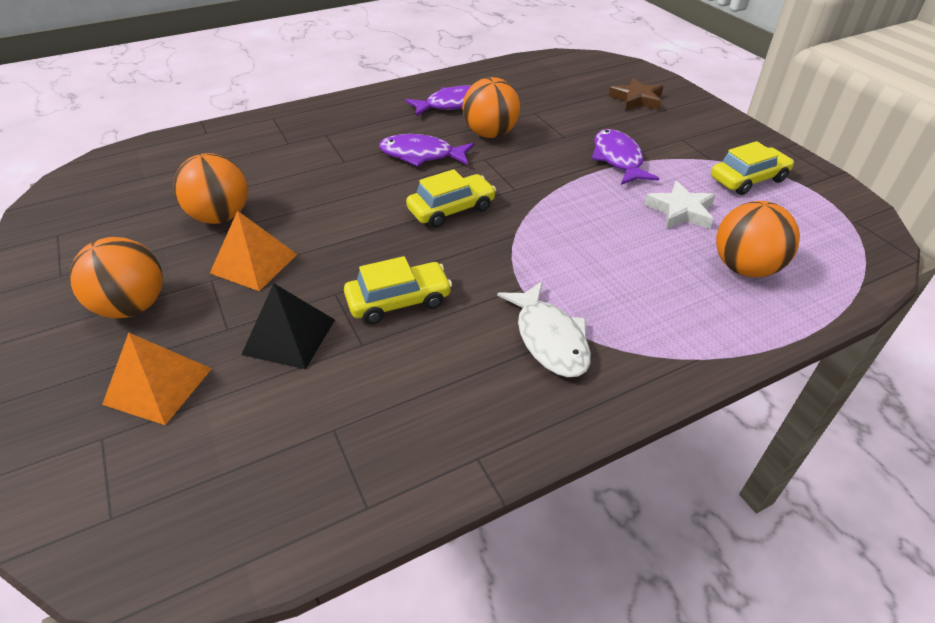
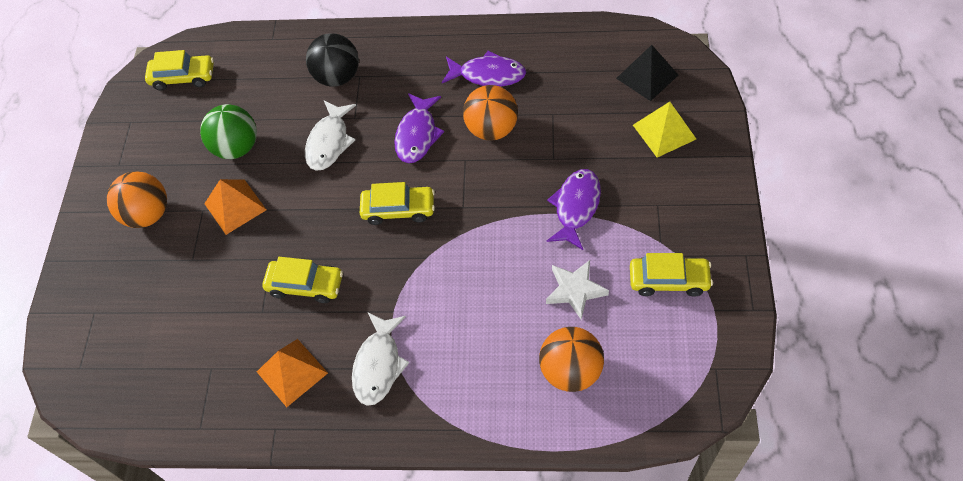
camera: 35 degrees right, 15 degrees up
(112, 182) = (183, 77): none -> yellow car
(158, 386) = (135, 288): orange pyramid -> orange pyramid (292, 372)
(220, 217) = (236, 147): orange ball -> green ball
(289, 336) = (223, 284): black pyramid -> black pyramid (647, 76)
(302, 140) = (337, 77): none -> black ball
(331, 184) = (329, 142): none -> white fish
(421, 155) = (417, 135): purple fish -> purple fish turned 120 degrees counterclockwise
(637, 99) = (664, 132): brown star -> yellow pyramid

